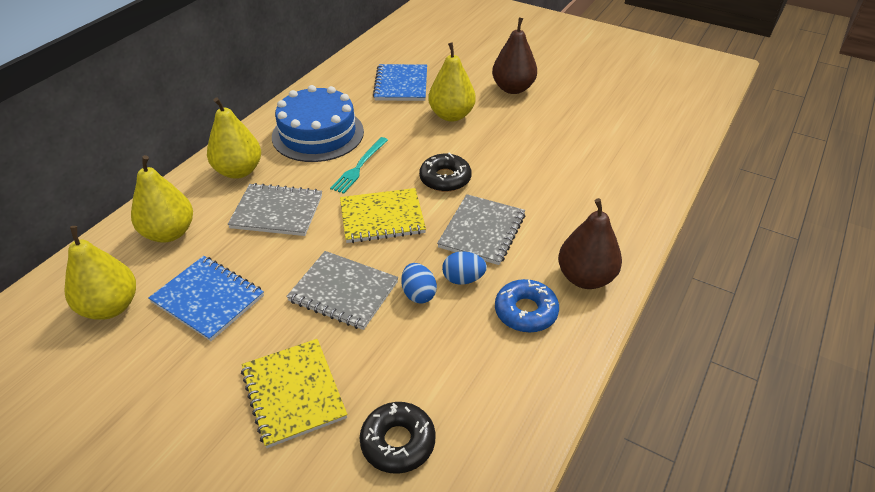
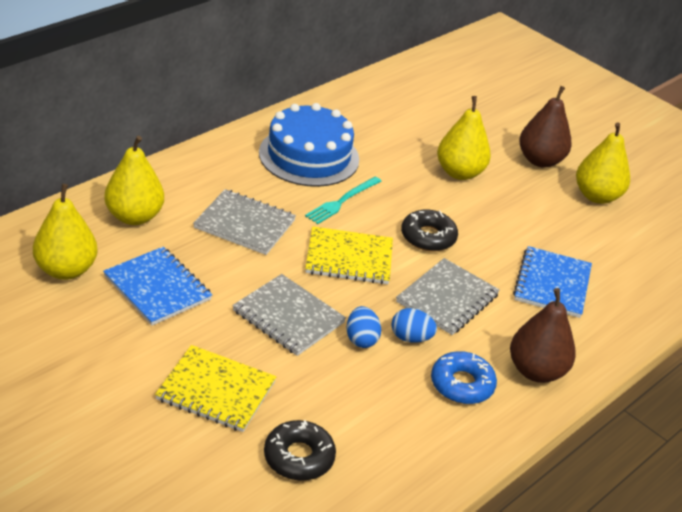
camera: 10 degrees right, 5 degrees down
(239, 171) = (217, 173): yellow pear -> yellow pear (597, 196)
(293, 393) = (216, 391): yellow notebook -> yellow notebook turned 60 degrees counterclockwise
(401, 84) = (416, 125): blue notebook -> blue notebook (552, 284)

